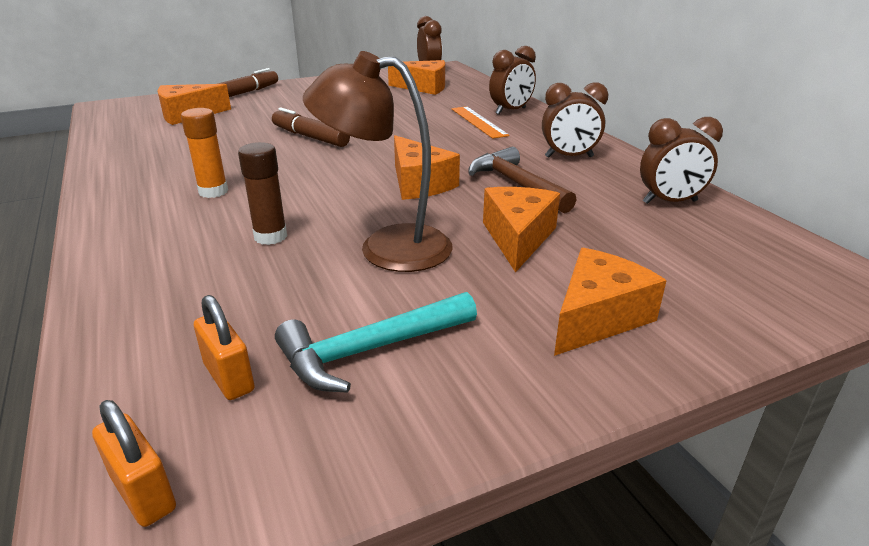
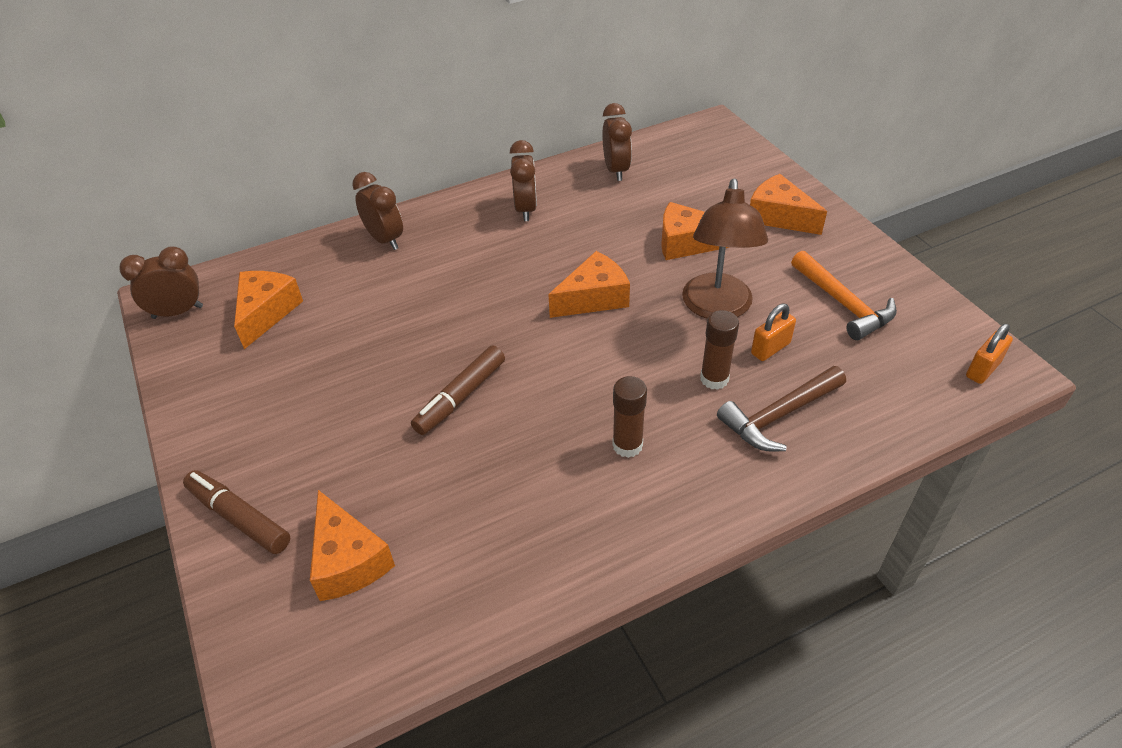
camera: 90 degrees left, 15 degrees up
(213, 192) = (627, 445): orange glue stick -> brown glue stick
(229, 377) = (891, 360): orange padlock -> orange padlock (770, 348)
(370, 350) = (843, 304): turquoise hammer -> orange hammer
(478, 122) = (419, 263): orange ruler -> none
(517, 184) = (590, 241): brown hammer -> brown hammer (779, 415)

